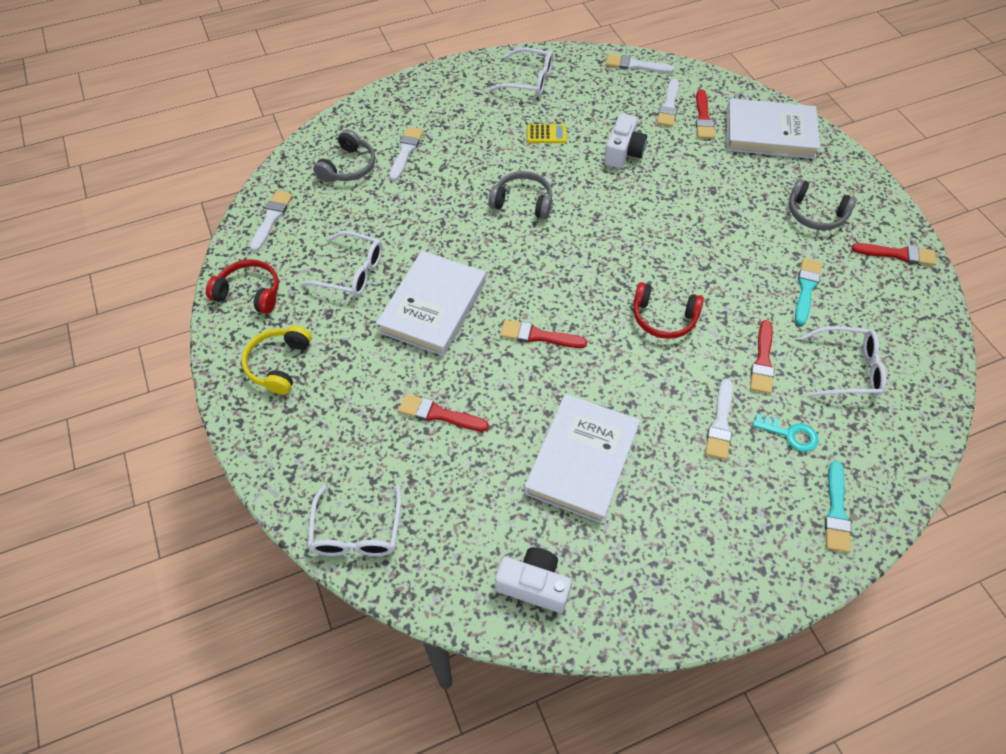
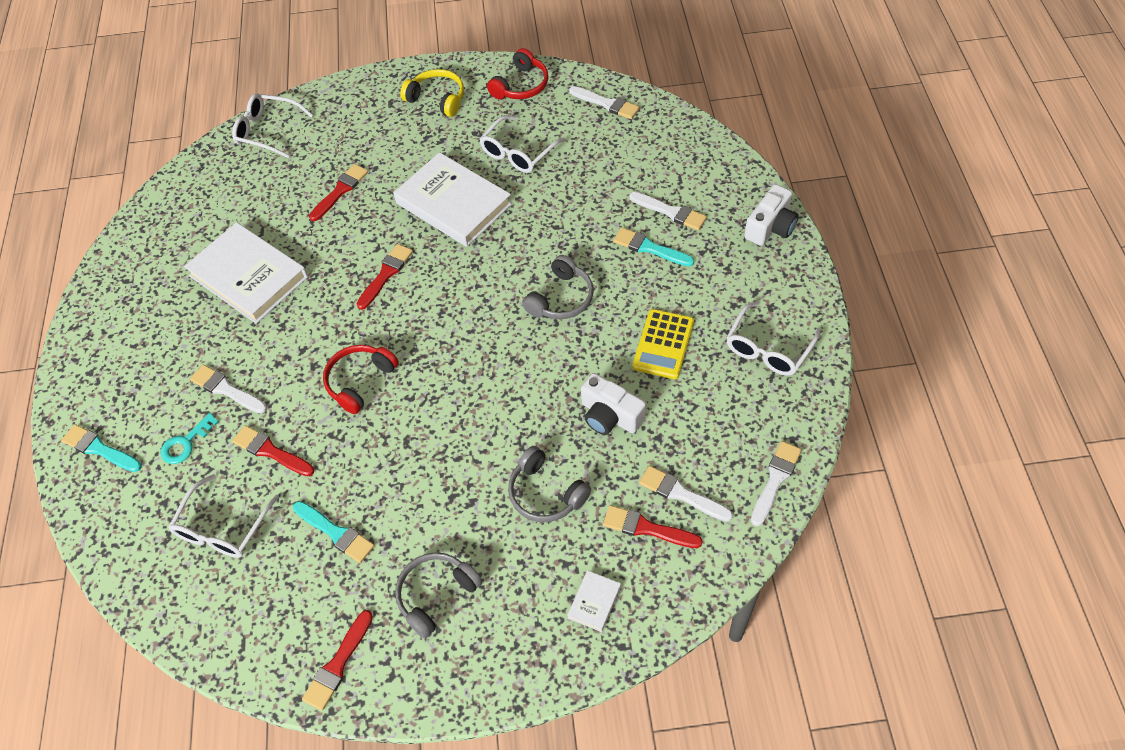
camera: 110 degrees right, 0 degrees up
(348, 167) = (661, 164): grey headphones -> grey headphones (545, 493)
(450, 158) = (649, 248): none -> turquoise brush
(534, 585) = (169, 223): white camera -> white camera (770, 226)
(546, 134) = (663, 344): yellow calculator -> yellow calculator, size x1.53
(770, 133) = (594, 602): white book -> white book, size x0.42

